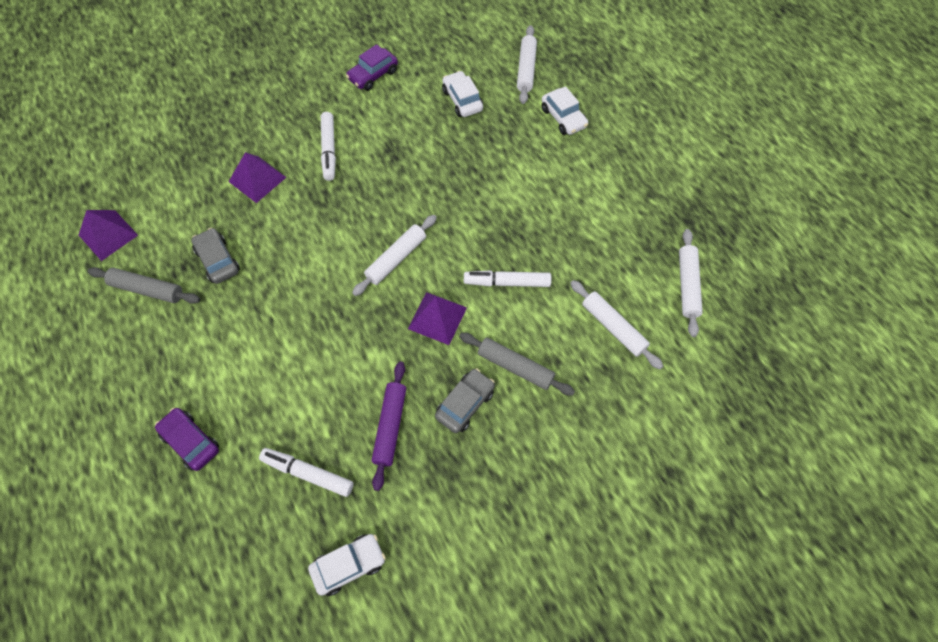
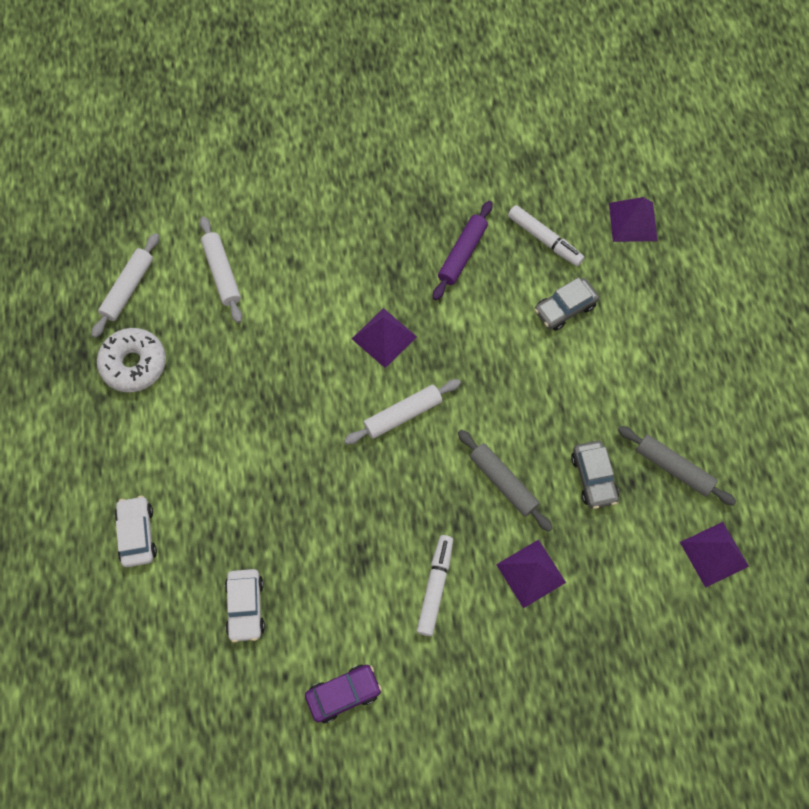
camera: 160 degrees left, 5 degrees up
(191, 441) = (643, 298): purple car -> none
(213, 531) = (632, 221): none -> purple pyramid
(349, 565) = (527, 164): white car -> none
(465, 404) = (389, 251): grey car -> grey car (564, 308)
(507, 282) = (300, 350): white marker -> none
(515, 367) = (330, 268): grey rolling pin -> grey rolling pin (503, 482)
(526, 69) = (142, 629): white rolling pin -> none
(641, 227) = (134, 364): none -> white donut

